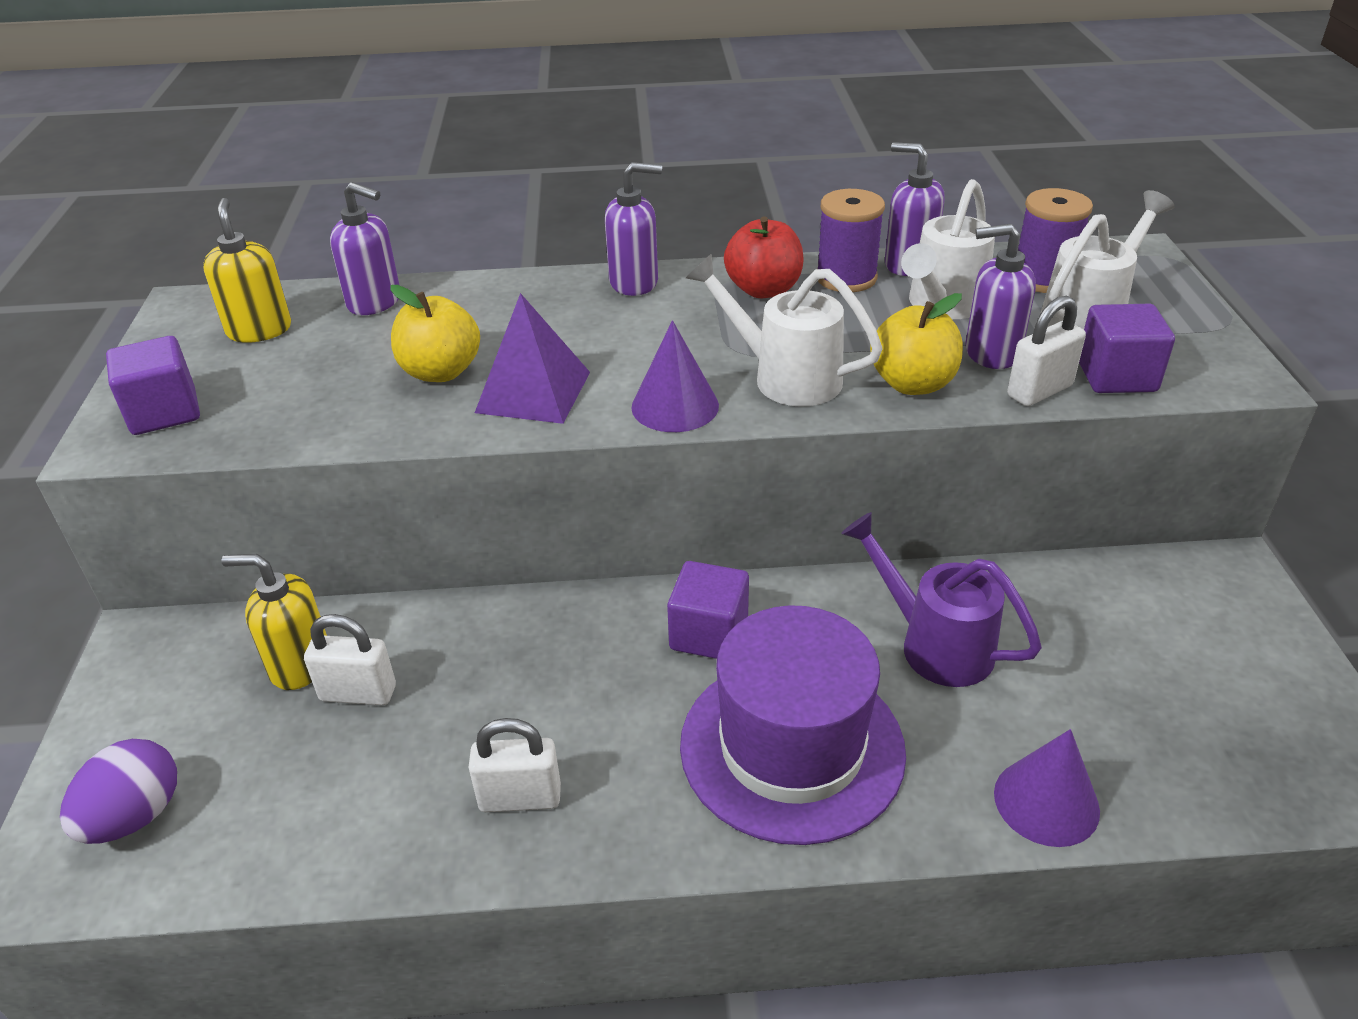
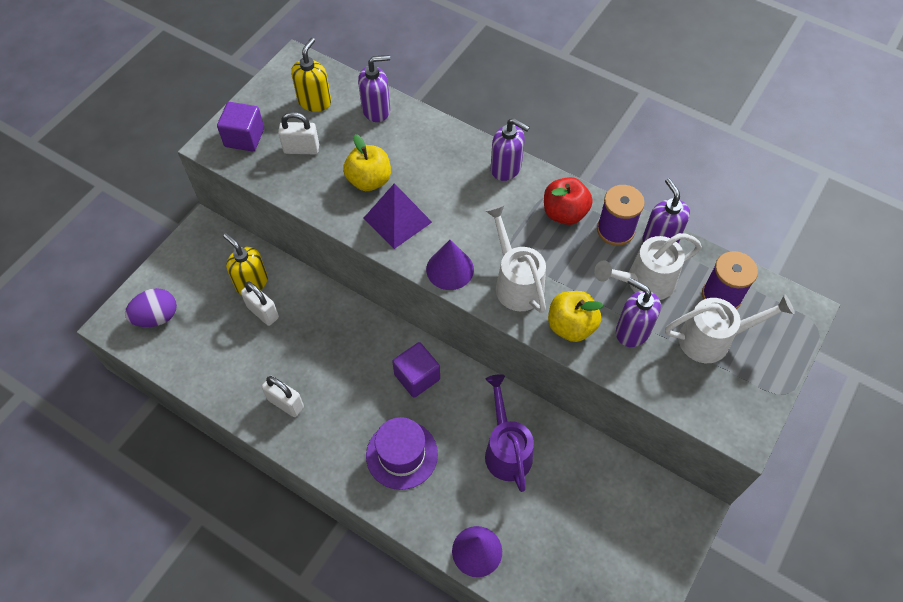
camera: 35 degrees right, 20 degrees up
(375, 302) = (376, 110): purple soap dispenser -> purple soap dispenser turned 75 degrees counterclockwise
(792, 747) = (402, 454): purple hat -> purple hat, size x0.66
(1039, 391) = (627, 371): white padlock -> white padlock (301, 149)
(1116, 376) = (677, 387): purple cube -> none

